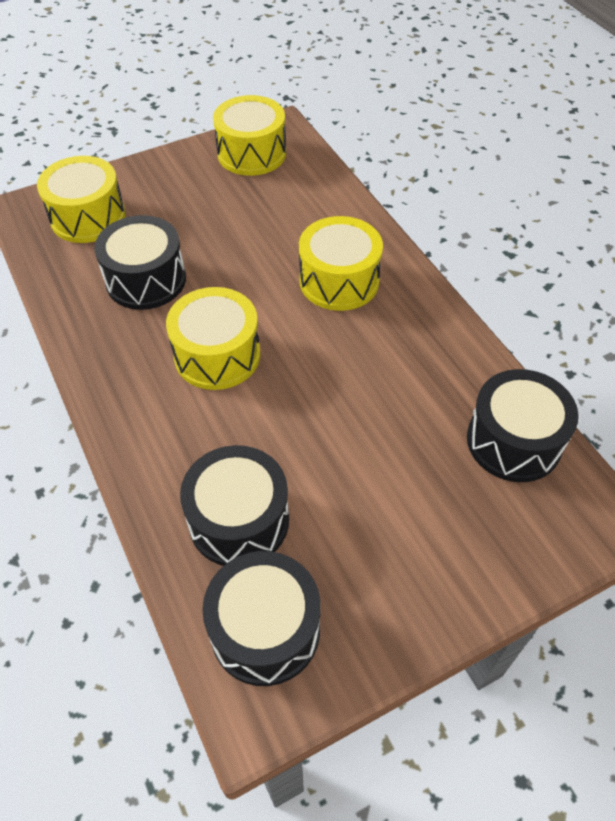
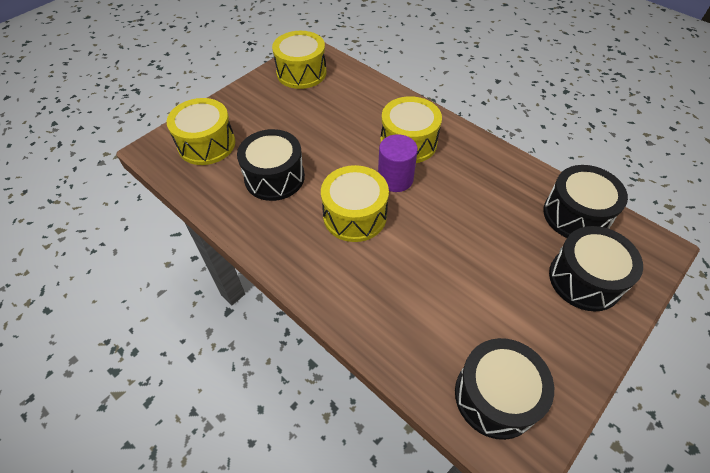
camera: 20 degrees left, 0 degrees up
(239, 520) = (434, 325): black drum -> black drum (585, 279)
(294, 323) = (395, 179): none -> purple cylinder

